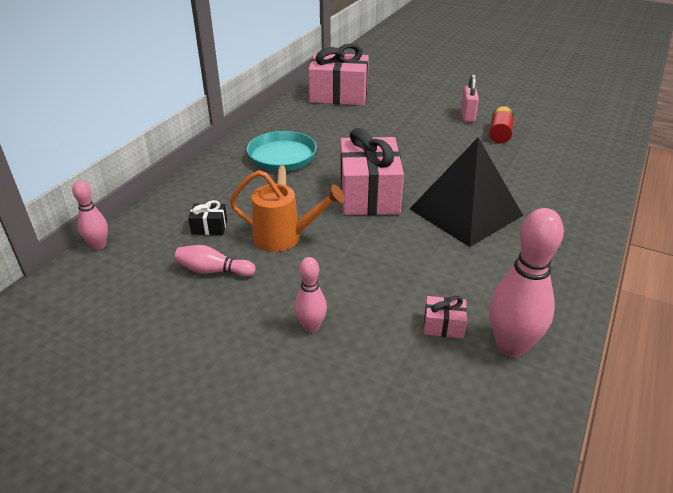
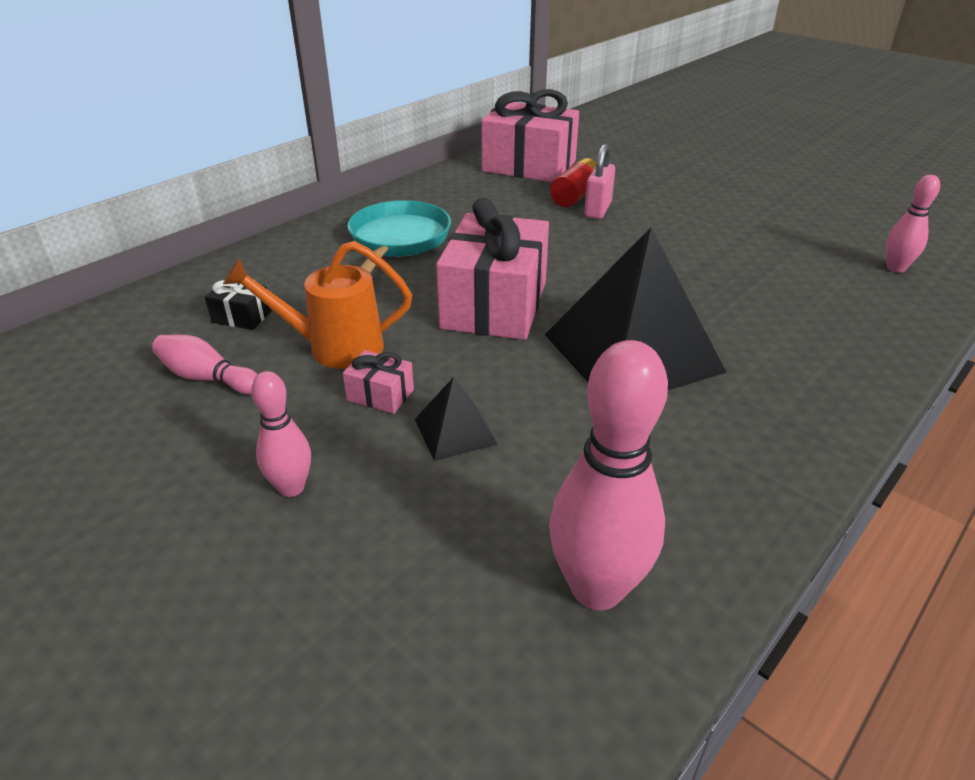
camera: 15 degrees right, 0 degrees up
(99, 246) = (85, 319): pink bowling pin -> pink bowling pin (896, 268)
(284, 238) = (335, 348): orange watering can -> orange watering can turned 150 degrees clockwise
(388, 276) = (455, 431): none -> black pyramid
(443, 325) = (499, 528): pink gift -> pink gift (380, 395)
(467, 116) = (708, 214): pink padlock -> pink padlock (597, 210)
(499, 134) = (747, 245): red battery -> red battery (575, 196)

